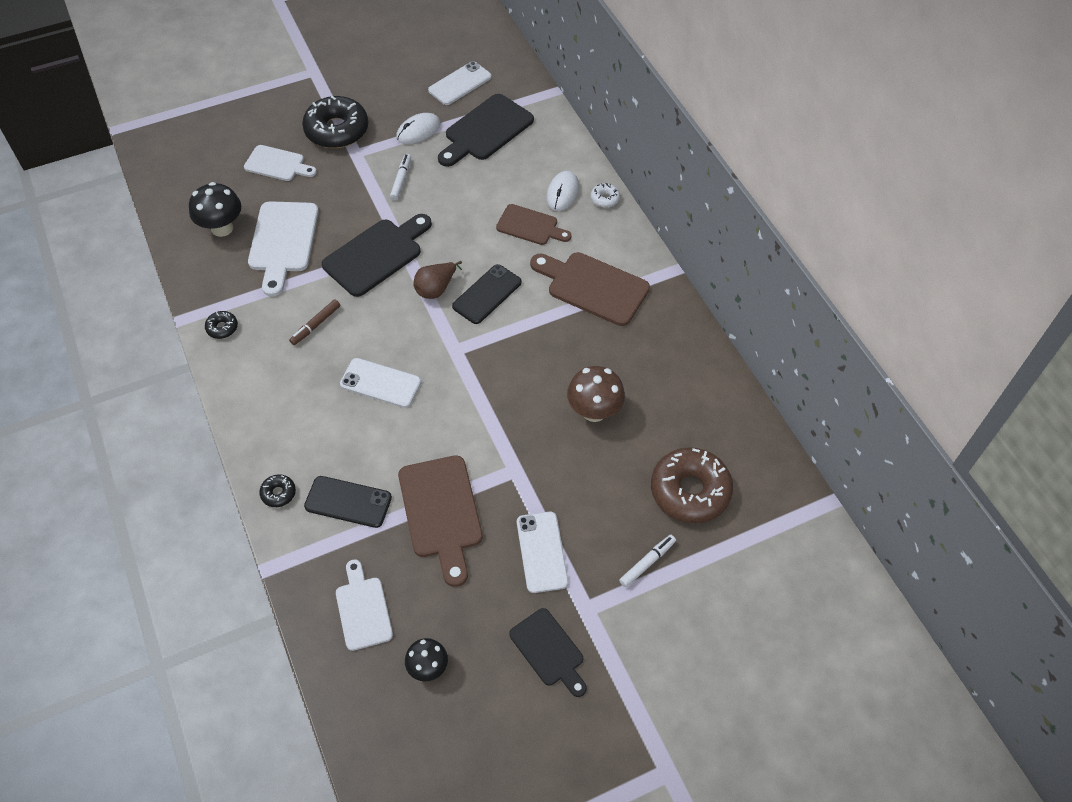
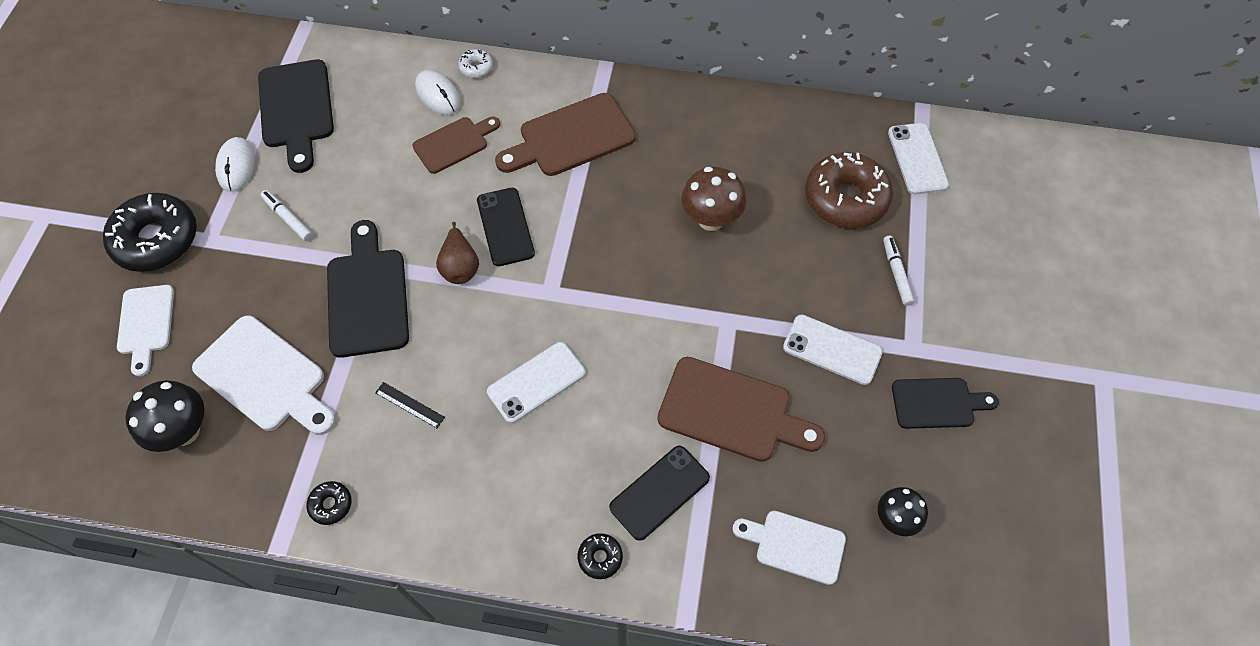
camera: 55 degrees left, 5 degrees up
(277, 164) = (146, 324): white cutting board -> white cutting board turned 120 degrees clockwise
(316, 325) = (410, 405): brown marker -> black ruler
(460, 84) = (210, 95): white phone -> white phone (917, 159)

